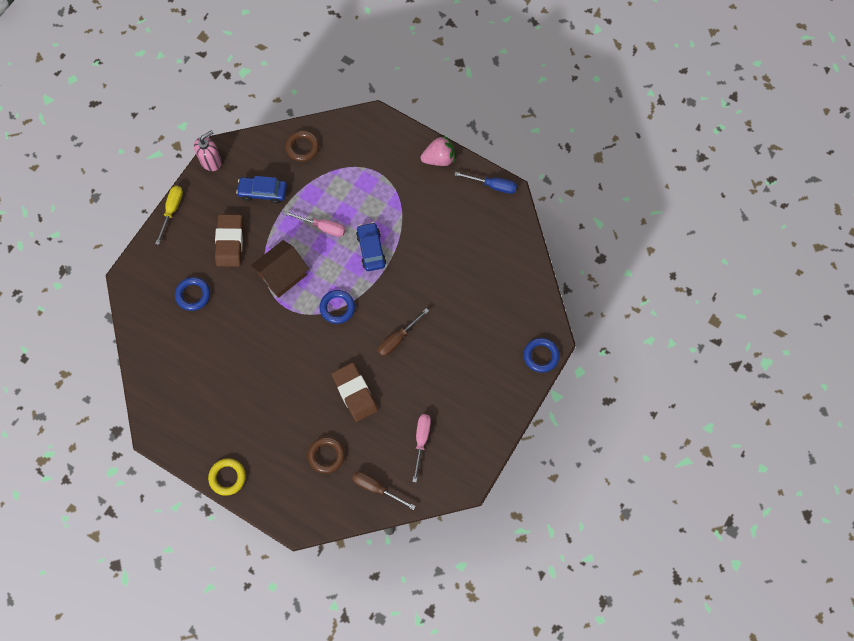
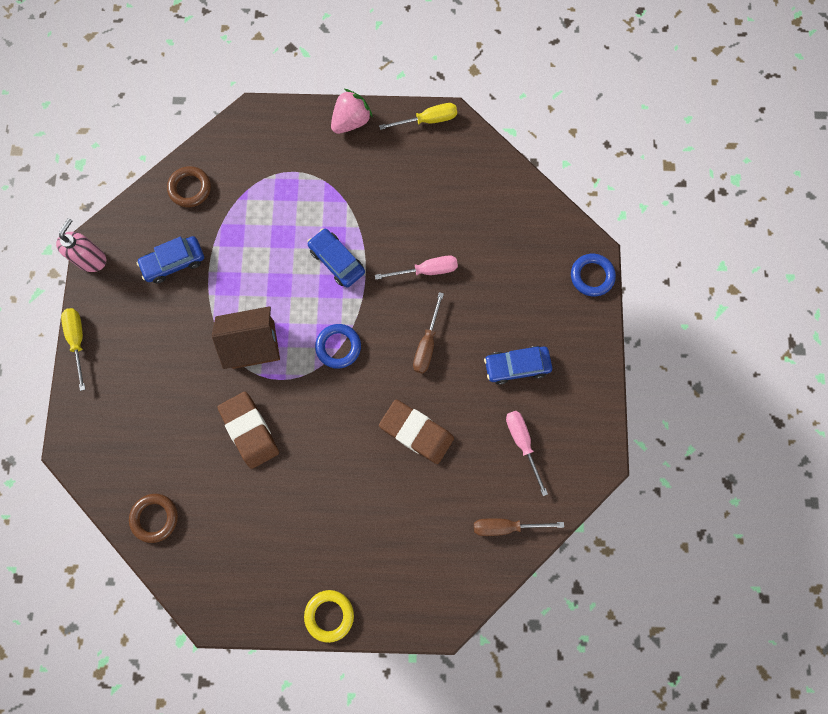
camera: 30 degrees left, 5 degrees up
(193, 295) = (161, 425): blue ring -> none
(230, 242) = (169, 340): brown eraser -> brown eraser (250, 430)
(282, 275) = (253, 344): brown house -> brown house turned 60 degrees clockwise
(322, 227) = (267, 265): pink screwdriver -> pink screwdriver (426, 270)
(326, 455) = (427, 522): brown ring -> brown ring (155, 518)
(449, 388) = (516, 366): none -> blue car
(493, 185) = (427, 120): blue screwdriver -> yellow screwdriver

